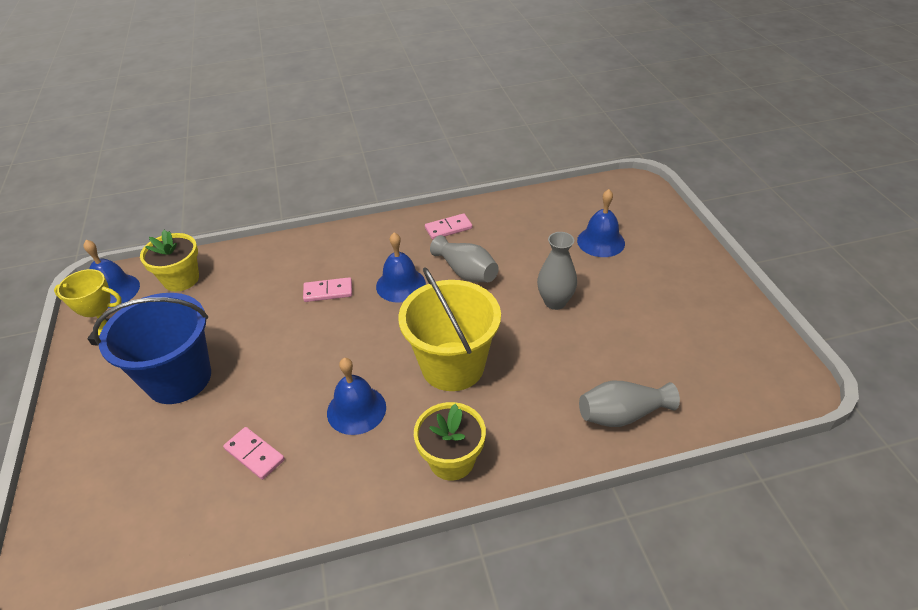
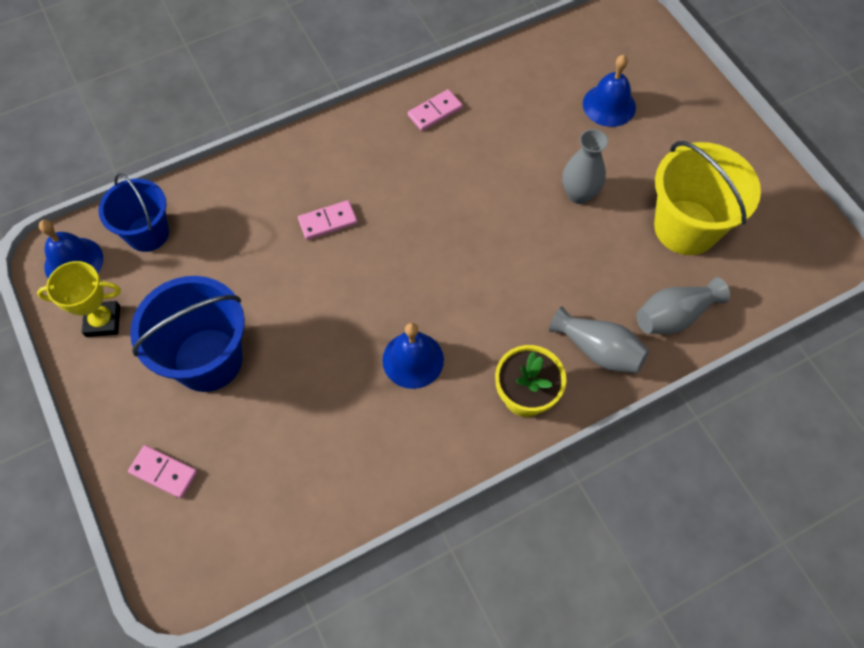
camera: 15 degrees left, 20 degrees up
(181, 279) = (148, 233): yellow flower pot -> blue bucket
(254, 454) = (328, 428): pink domino -> pink domino (164, 472)
(401, 285) = (406, 199): blue bell -> none
(452, 366) = (494, 291): yellow bucket -> yellow bucket (686, 227)
(466, 272) = (473, 170): grey vase -> grey vase (598, 350)

